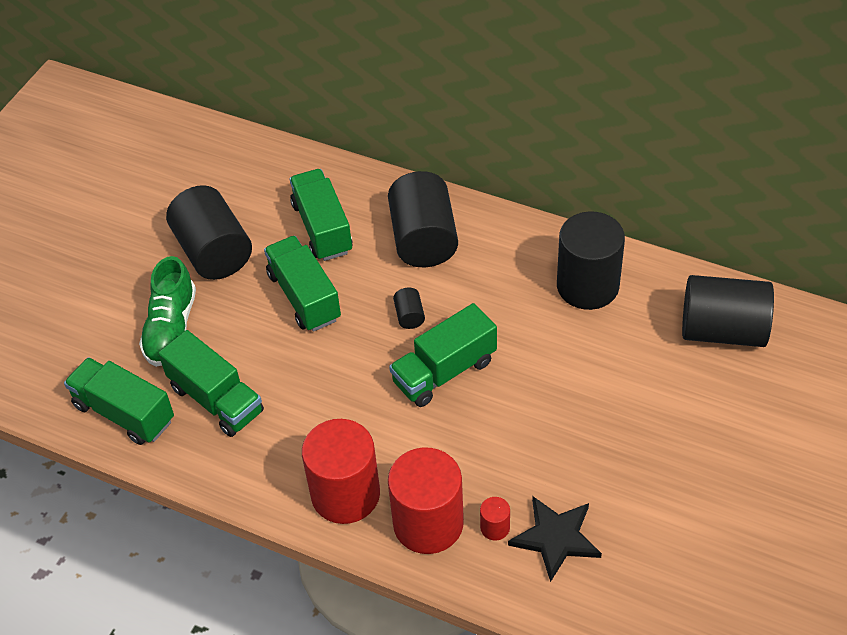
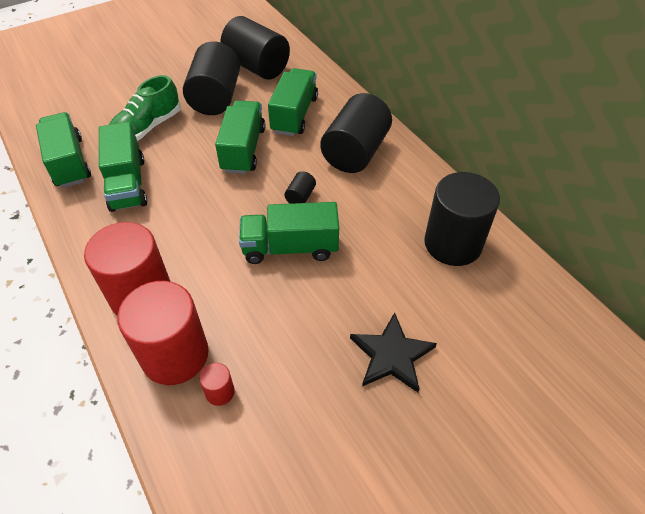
camera: 30 degrees right, 0 degrees up
(555, 538) = (259, 434): black star -> black star (391, 355)
(722, 330) = (547, 341): black cylinder -> black cylinder (257, 67)

